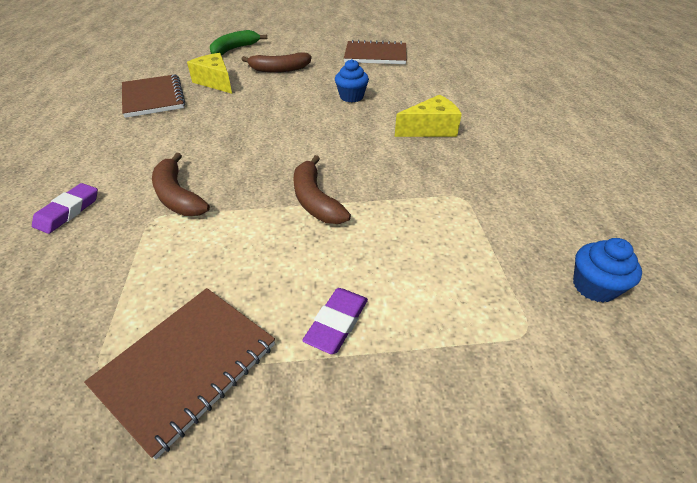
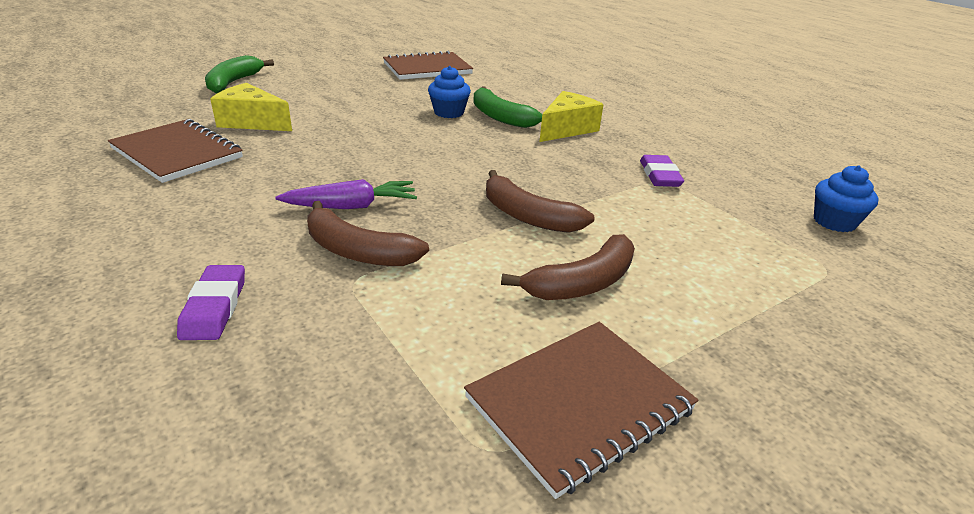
camera: 30 degrees left, 10 degrees down
(186, 365) = (579, 404): brown notebook -> brown notebook turned 45 degrees clockwise
(208, 161) = (352, 206): none -> purple carrot
(279, 69) = (325, 97): brown banana -> brown banana (582, 283)
(337, 323) = (677, 314): purple eraser -> purple eraser (660, 175)
(386, 107) = (500, 117): none -> green banana

